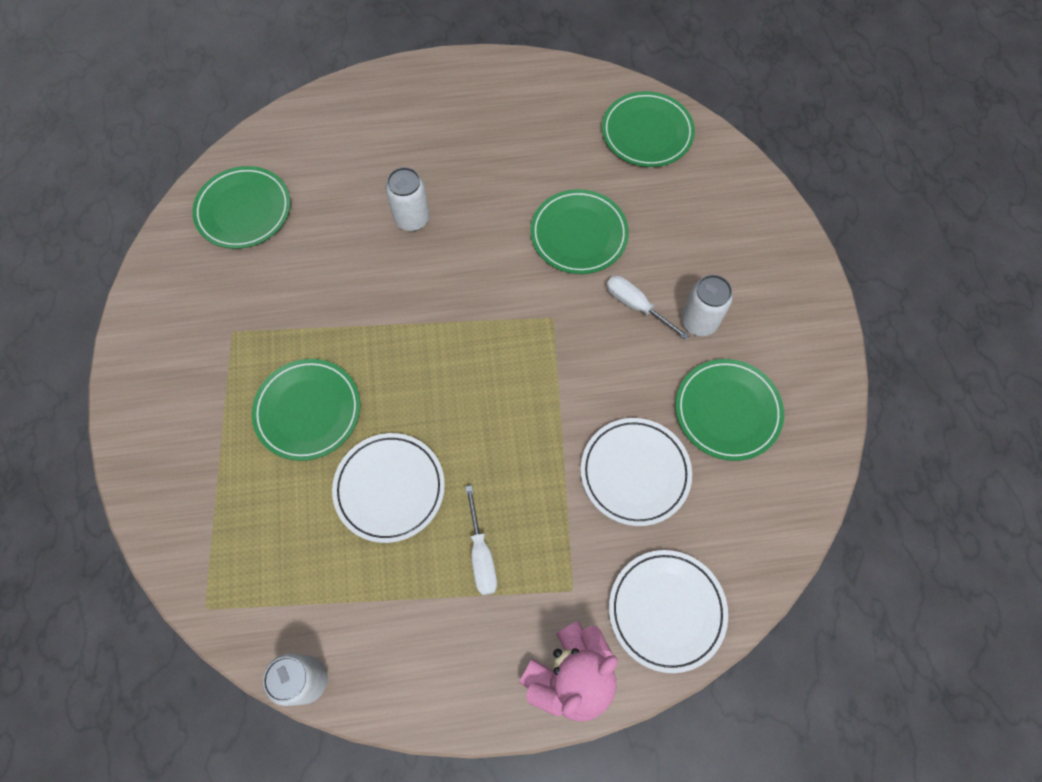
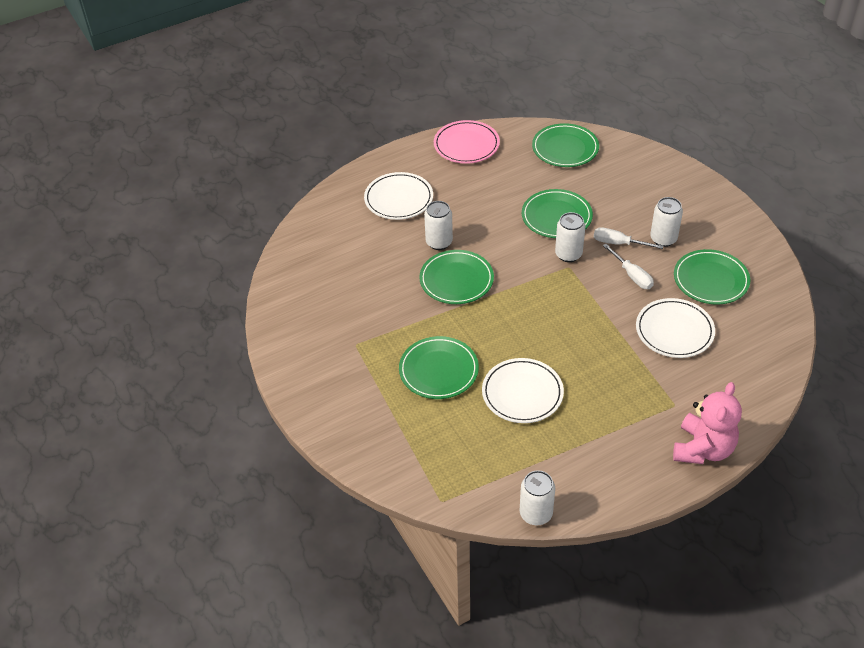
camera: 20 degrees left, 20 degrees down
(244, 210) = (316, 274): green plate -> green plate (456, 280)
(481, 555) = (605, 407): white screwdriver -> white screwdriver (632, 275)
(525, 84) = (466, 145): none -> pink plate
(562, 298) = (568, 254): none -> white can
(666, 610) = (739, 394): white plate -> white plate (398, 199)

